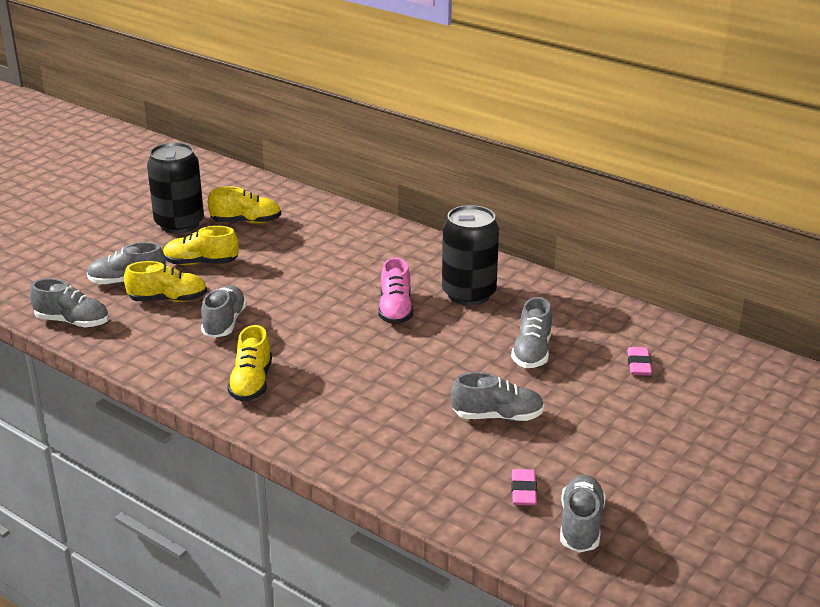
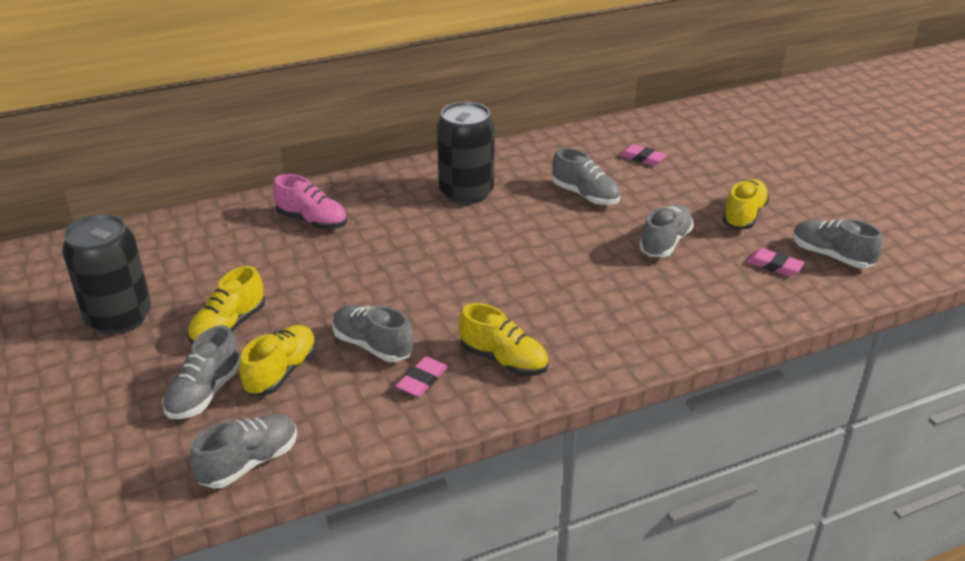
camera: 60 degrees left, 5 degrees up
(200, 356) = (422, 380): none -> pink eraser
(246, 222) = (177, 271): yellow shoe -> yellow shoe (743, 216)
(395, 310) = (454, 237): pink shoe -> pink shoe (312, 221)

